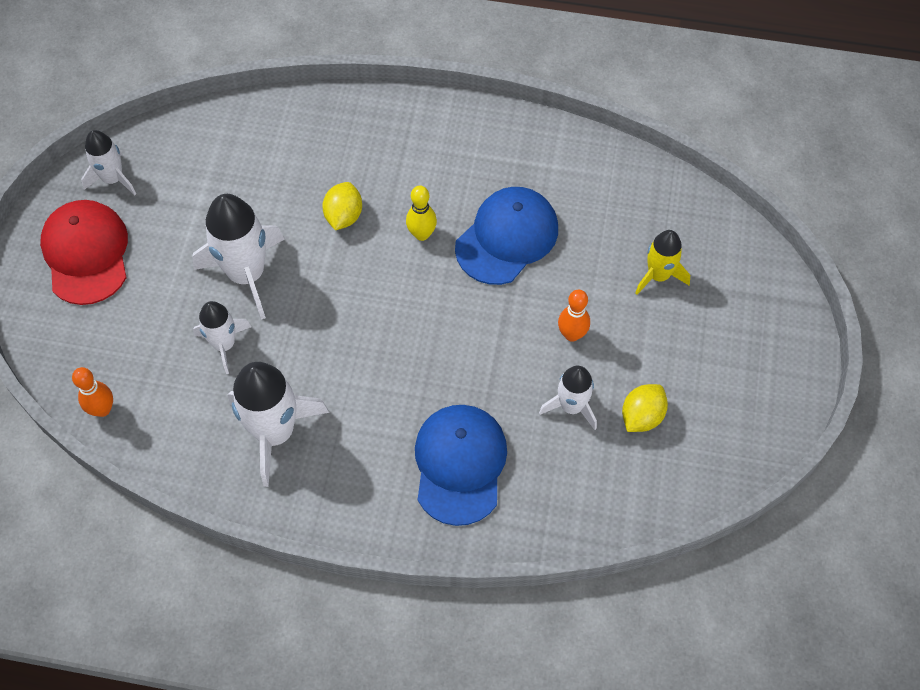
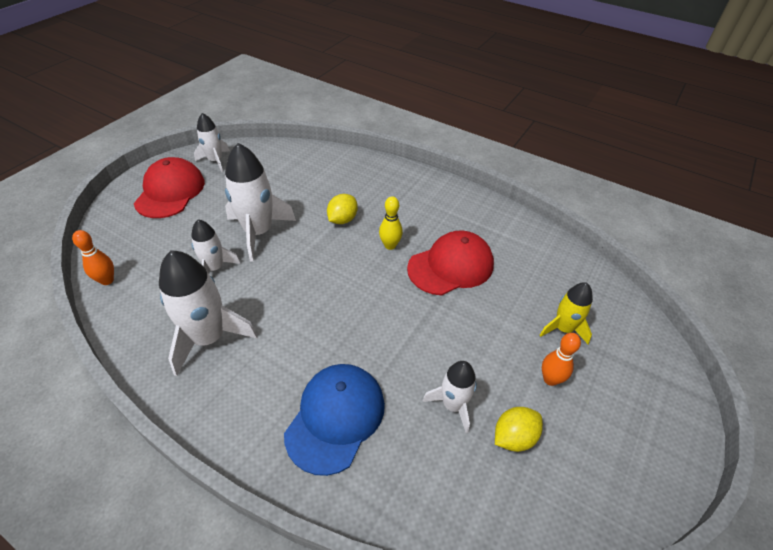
camera: 20 degrees right, 15 degrees down
(507, 237) = (451, 266): blue cap -> red cap
(572, 334) = (475, 348): orange bowling pin -> orange bowling pin (550, 379)

